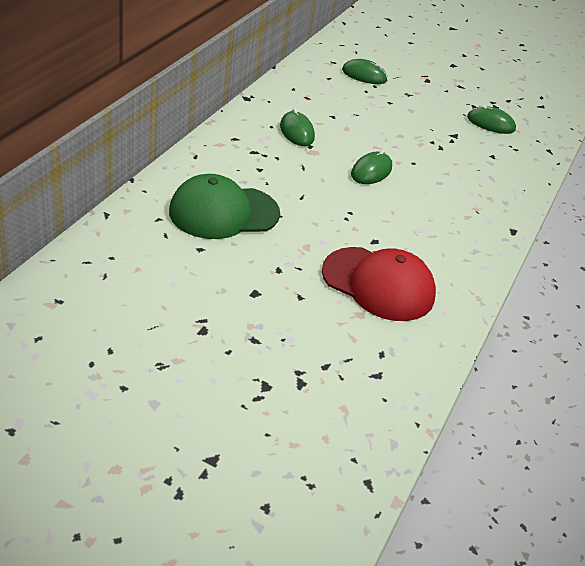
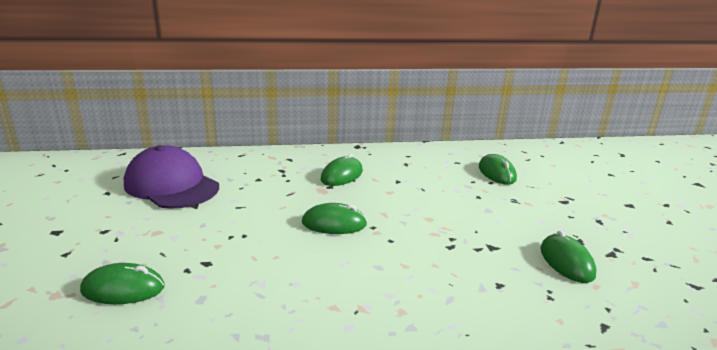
camera: 60 degrees right, 15 degrees down
(223, 212) = (171, 185): green cap -> purple cap
(378, 284) = (123, 289): red cap -> green mouse

